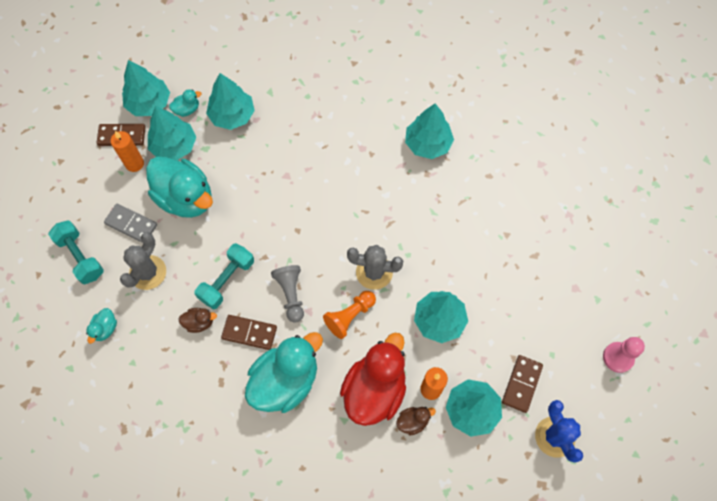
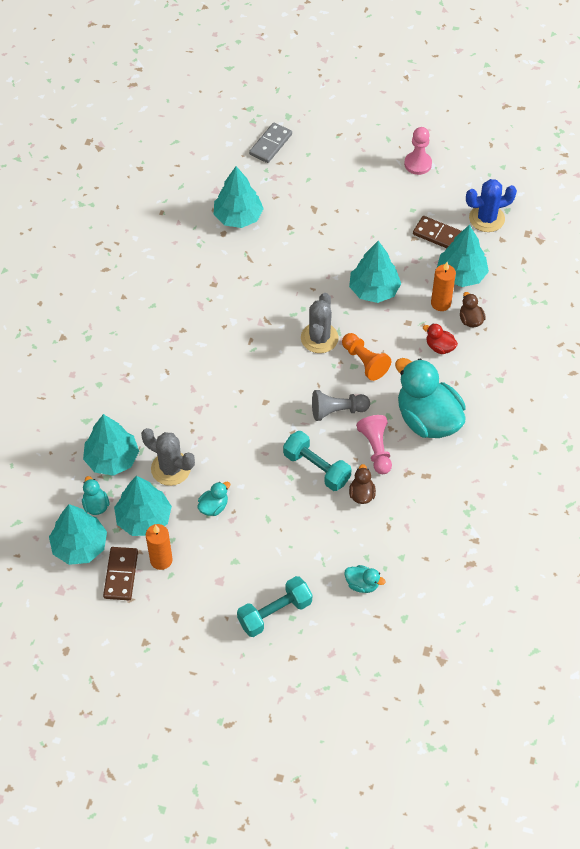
camera: 85 degrees left, 10 degrees down
(131, 224) = (240, 562): grey domino -> grey domino (270, 144)
(148, 272) = (300, 544): grey cactus -> grey cactus (171, 468)
(186, 198) = (213, 507): turquoise duck -> turquoise duck, size x0.43
(249, 333) = (376, 449): brown domino -> pink pawn
(374, 390) = (439, 347): red duck -> red duck, size x0.43
(428, 144) = (178, 279): turquoise tree -> turquoise tree (238, 217)

